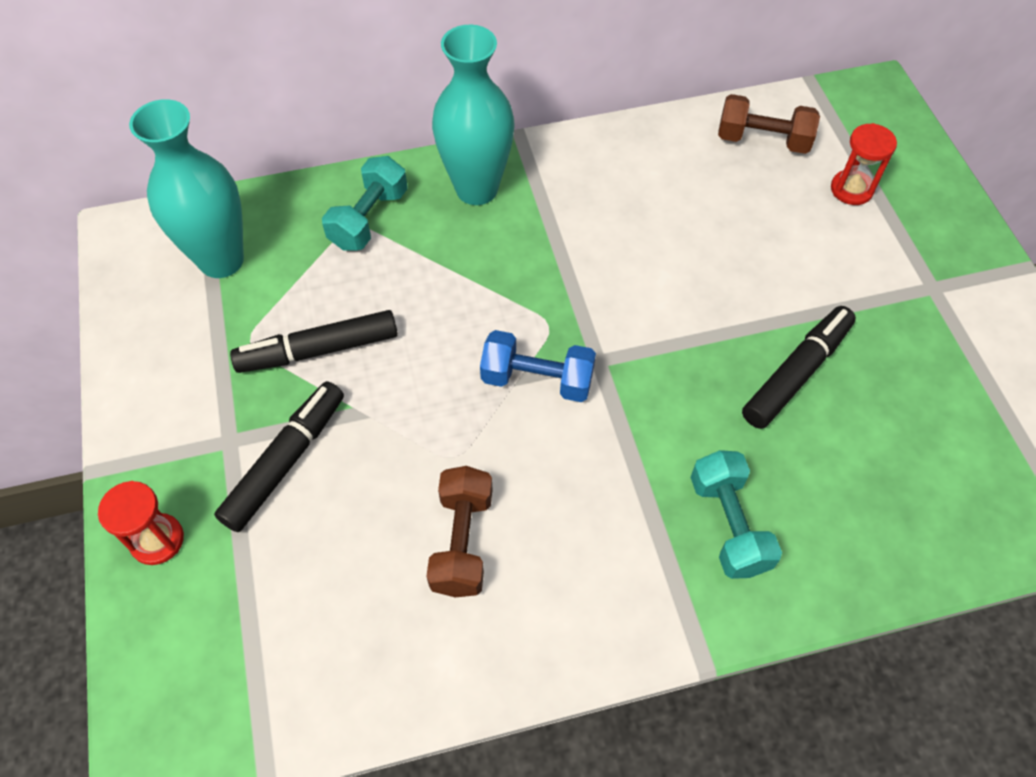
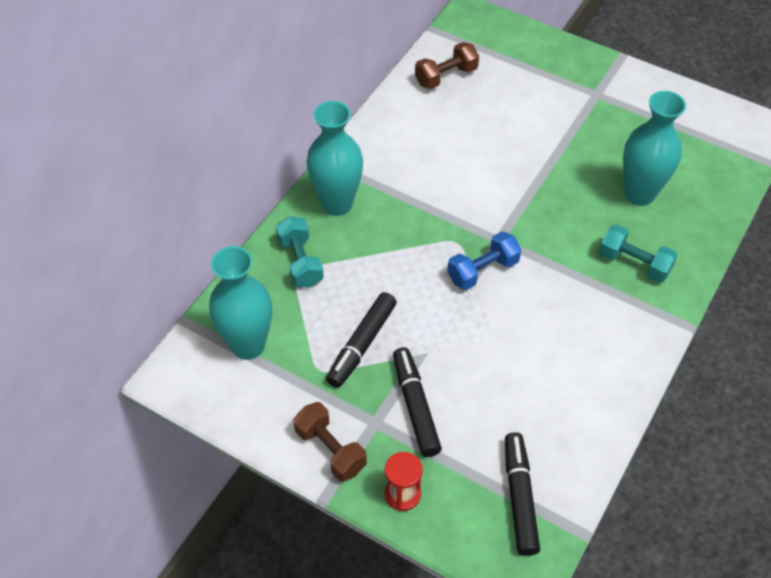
camera: 45 degrees left, 5 degrees down
(462, 541) = (539, 367): brown dumbbell -> brown dumbbell (330, 450)
(796, 373) = (586, 177): black marker -> black marker (519, 498)
(842, 448) = (639, 194): none -> turquoise vase
(851, 189) = (513, 72): red hourglass -> none

